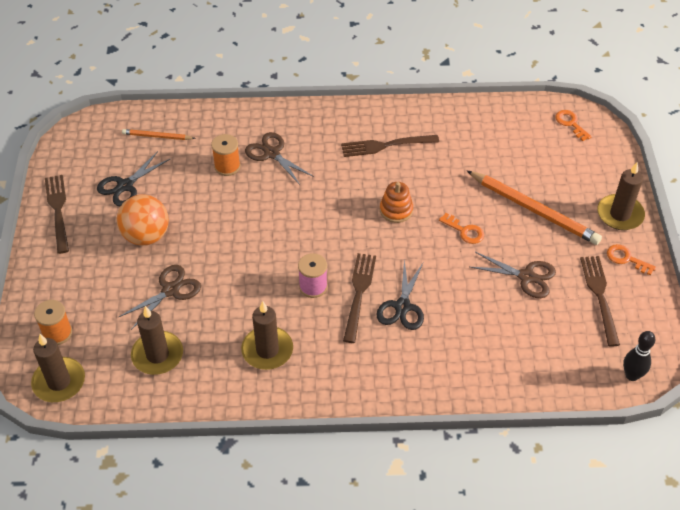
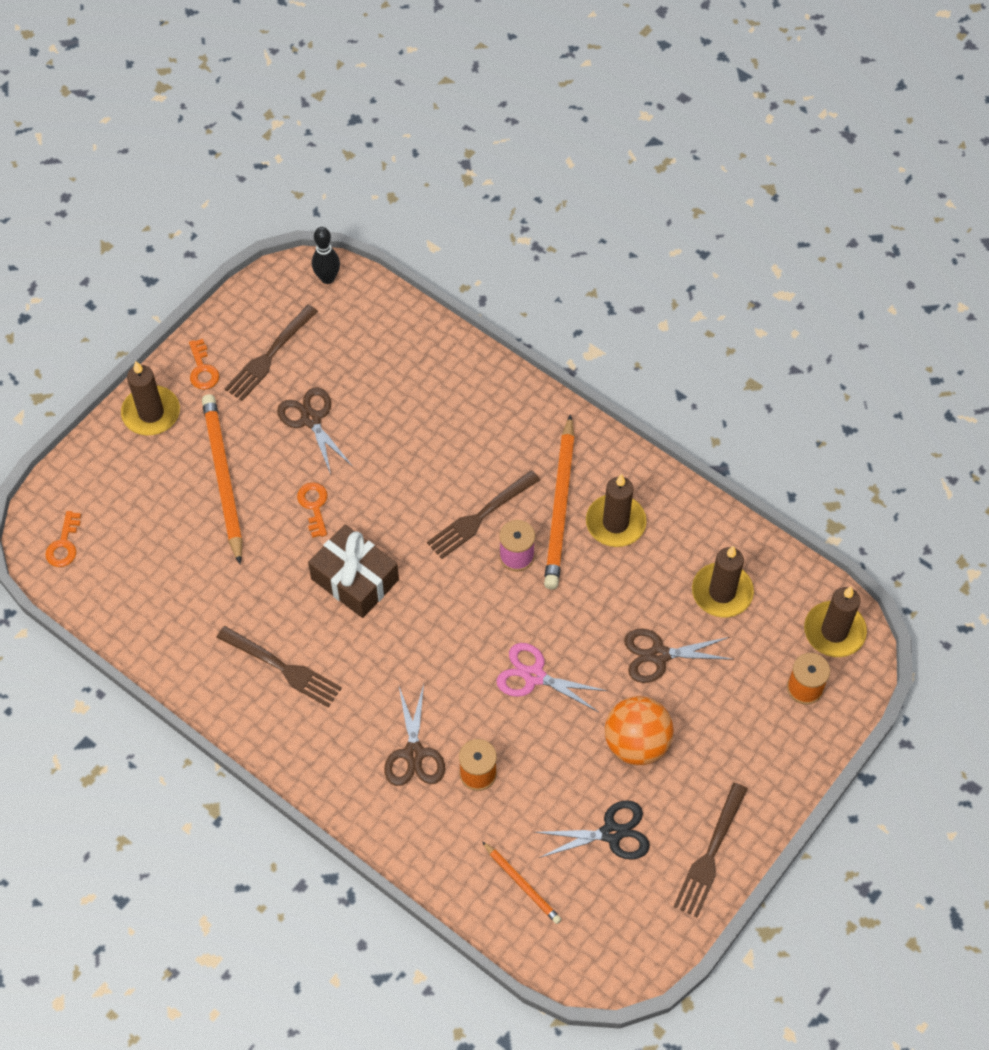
camera: 140 degrees left, 10 degrees up
(239, 230) = (534, 676): none -> pink scissors
(314, 335) = (560, 506): none -> orange pencil
(396, 210) = (355, 579): orange stacking toy -> brown gift
(402, 306) = (453, 474): black scissors -> none

